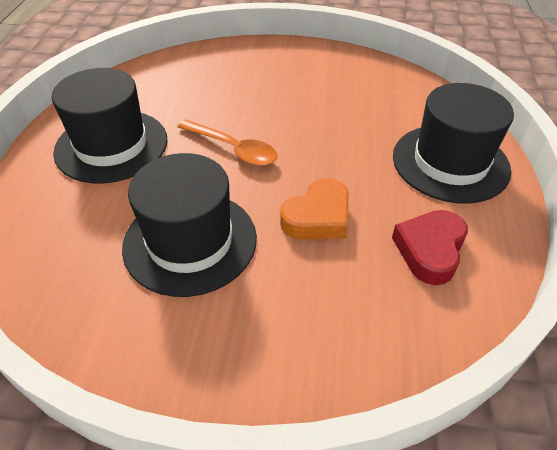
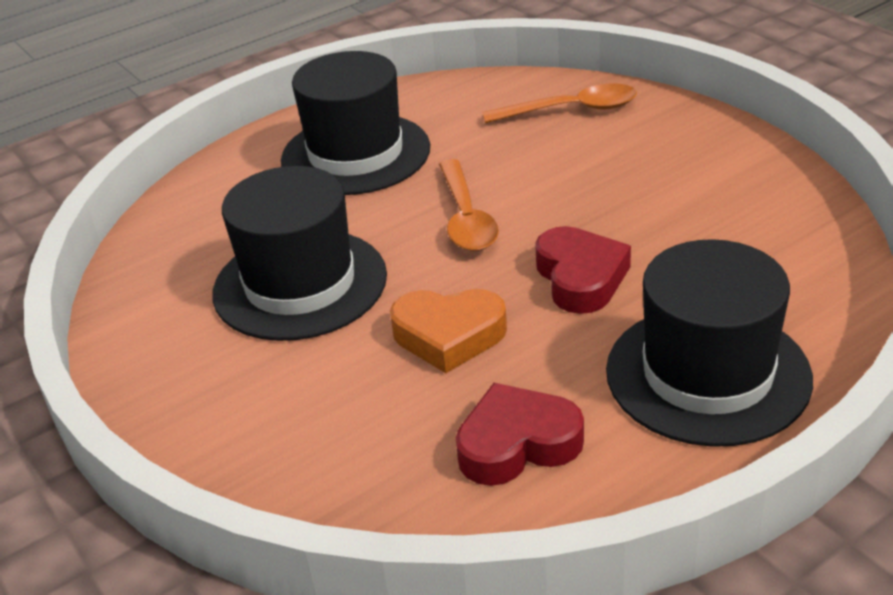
camera: 50 degrees right, 10 degrees down
(206, 67) = (570, 110): none -> orange spoon
(335, 149) = (580, 277): none -> red heart

